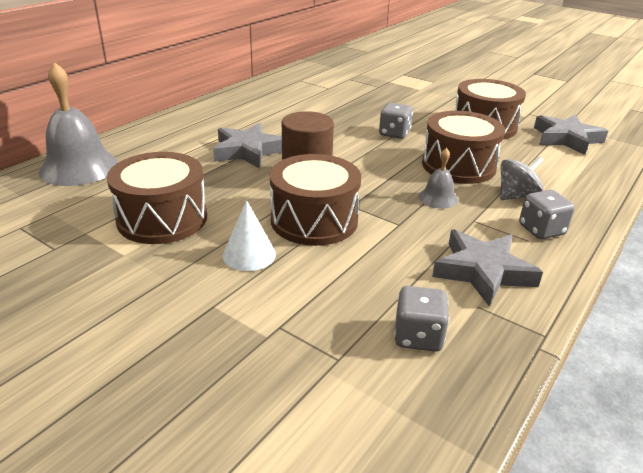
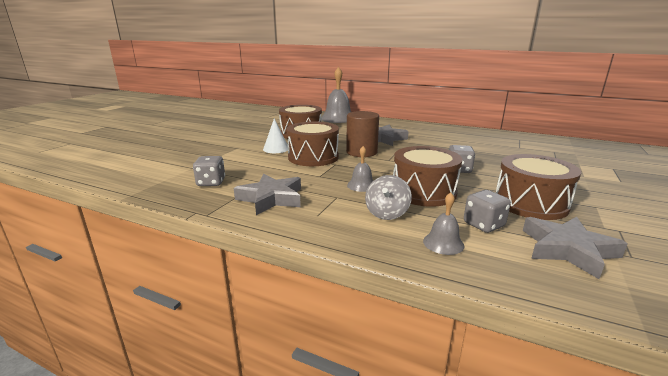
camera: 80 degrees right, 10 degrees down
(516, 196) = (387, 213): grey spinning top -> grey spinning top turned 60 degrees clockwise
(541, 230) = (334, 221): grey dice -> grey dice (483, 225)
(572, 181) = (443, 243): none -> grey bell

